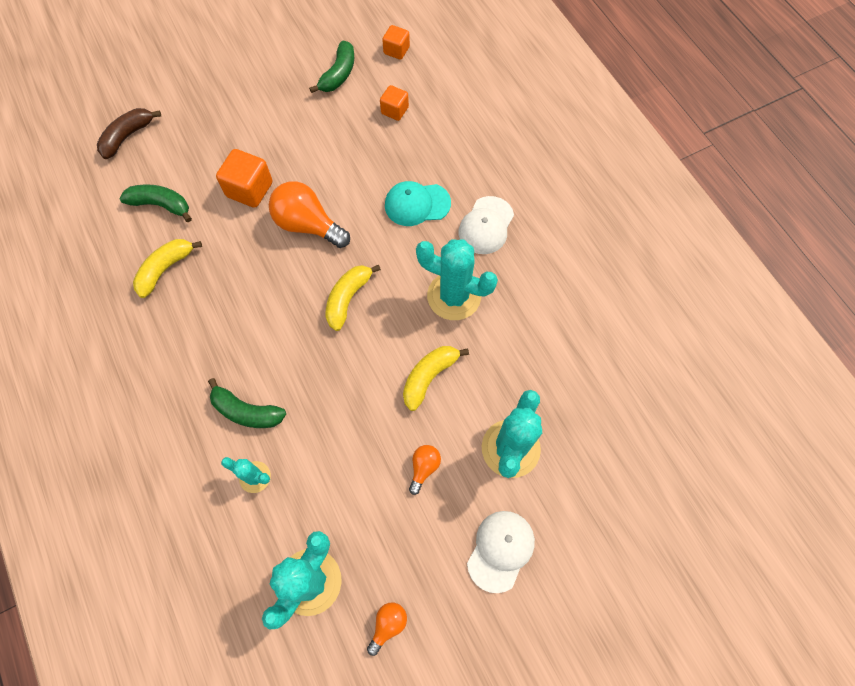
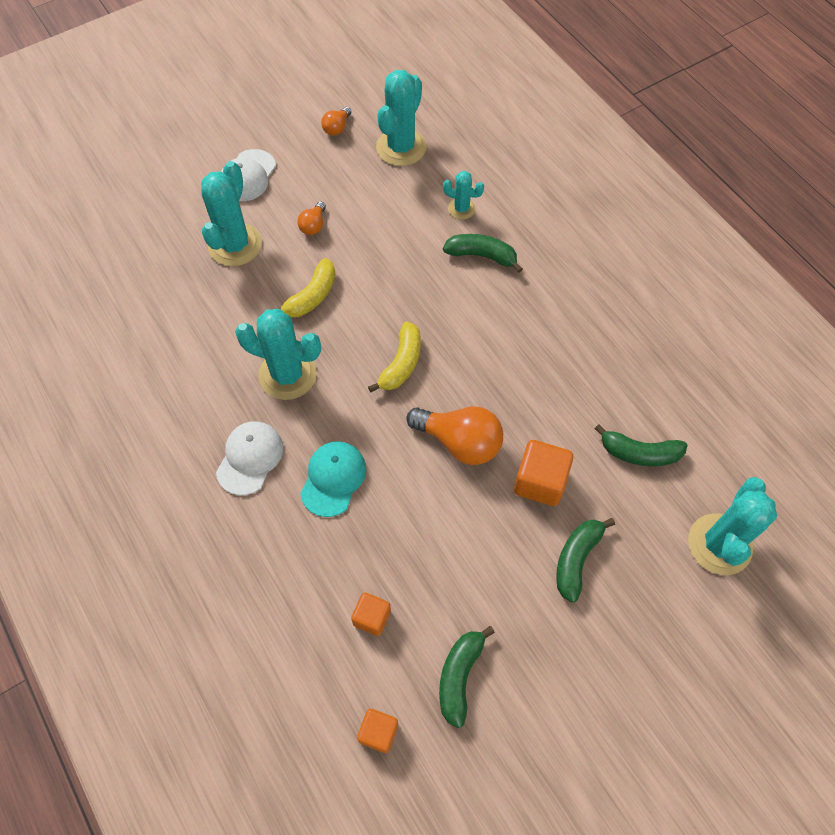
camera: 175 degrees right, 5 degrees down
(127, 136) = (719, 544): brown banana -> turquoise cactus
(165, 269) = (606, 379): yellow banana -> none
(238, 135) = (576, 559): none -> green banana
(417, 204) = (333, 479): turquoise cap -> turquoise cap turned 60 degrees counterclockwise

